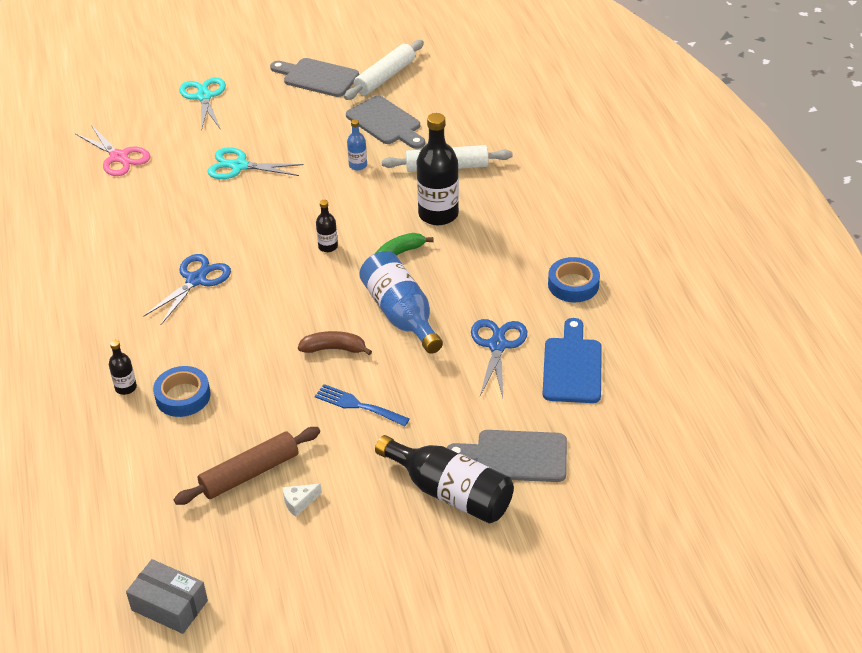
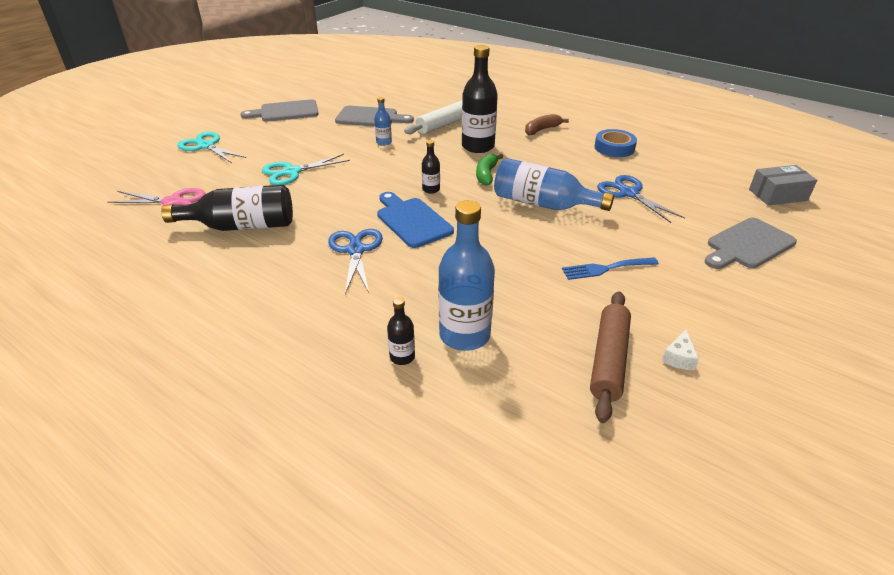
camera: 40 degrees left, 5 degrees down
(169, 605) = (730, 527): grey box -> grey box (778, 195)
(183, 396) = (464, 335): blue tape -> blue bottle
(334, 349) = (532, 243): brown banana -> brown banana (542, 130)
(385, 77) = (335, 99): white rolling pin -> none
(450, 492) = (754, 287): black bottle -> black bottle (241, 226)
(572, 367) = (687, 184): blue cutting board -> blue cutting board (412, 221)

